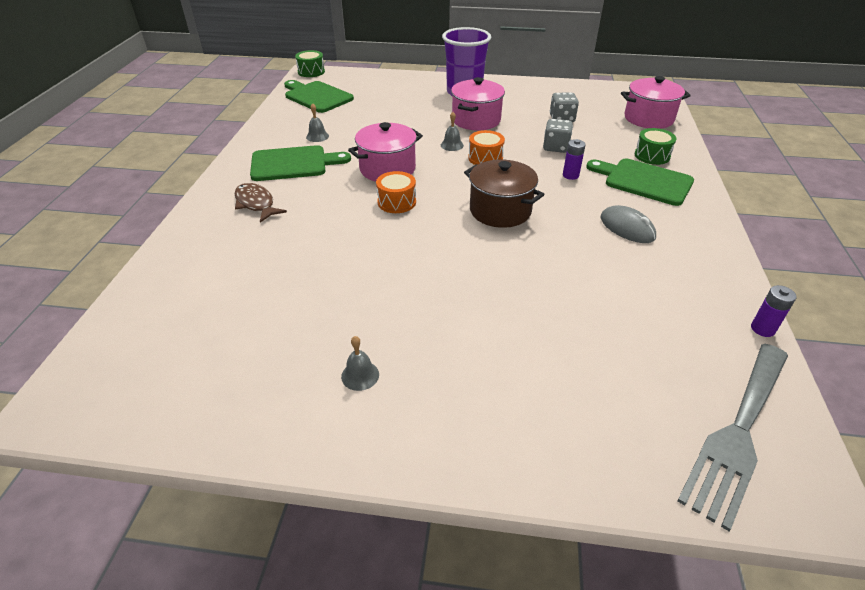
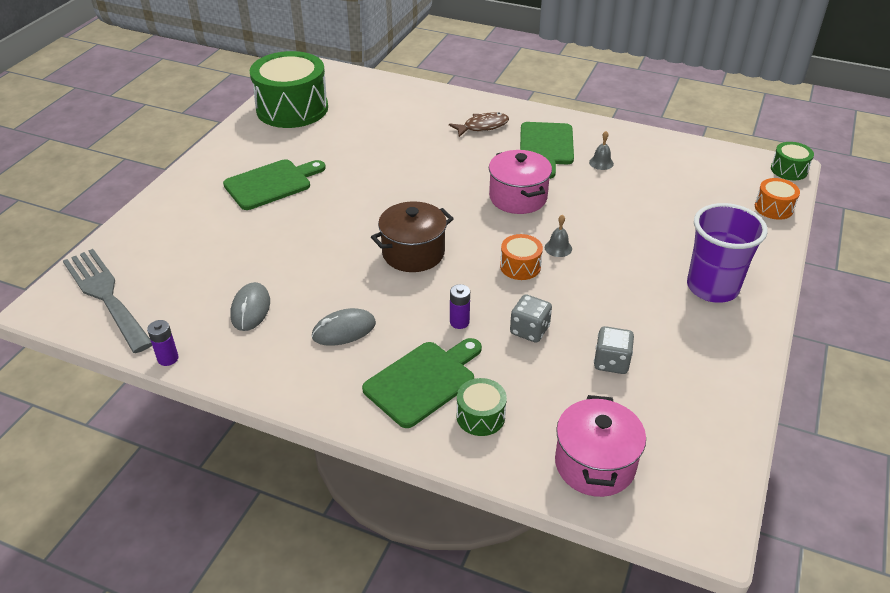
camera: 105 degrees right, 0 degrees up
(208, 388) = (292, 109): none -> green drum
(317, 96) = (707, 169): green cutting board -> green cutting board (271, 184)
(360, 375) = (265, 157): grey bell -> none
(396, 202) = (455, 195): orange drum -> orange drum (773, 208)
(476, 120) = (621, 280): pink pot -> none
(650, 292) = (250, 309): none -> grey mouse

